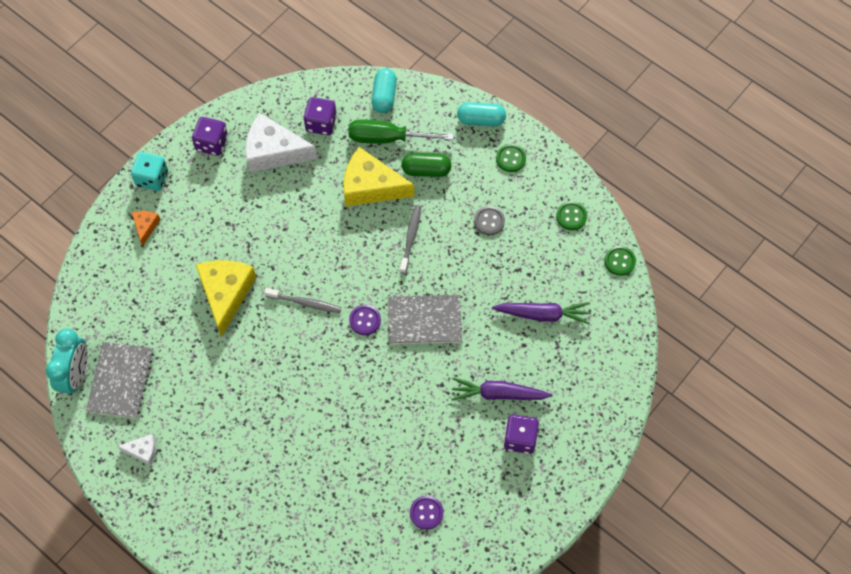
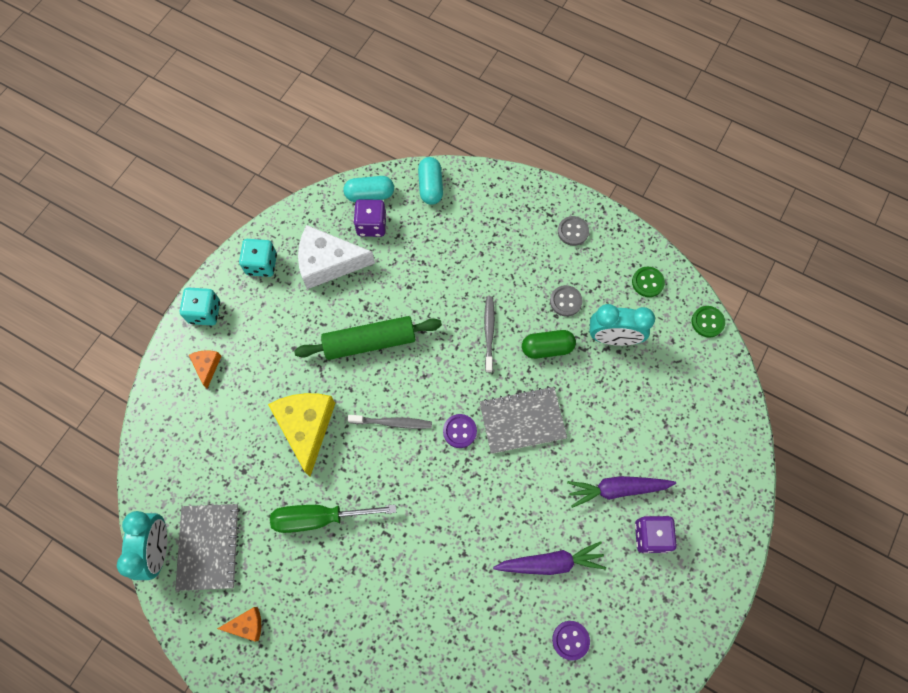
camera: 10 degrees left, 5 degrees up
(142, 451) = (247, 625): white cheese -> orange cheese
(212, 143) = (261, 264): purple dice -> turquoise dice
(298, 228) = (369, 342): none -> green rolling pin
(371, 186) = (436, 284): yellow cheese -> none
(388, 138) = (443, 230): green screwdriver -> green screwdriver (320, 518)
(426, 170) = (490, 257): green capsule -> green capsule (547, 348)
(481, 120) = (534, 196): turquoise capsule -> turquoise capsule (370, 195)
(511, 158) = (573, 231): green button -> grey button
(526, 261) = (613, 338): none -> turquoise clock
(542, 314) = (643, 393): purple carrot -> purple carrot (550, 562)

